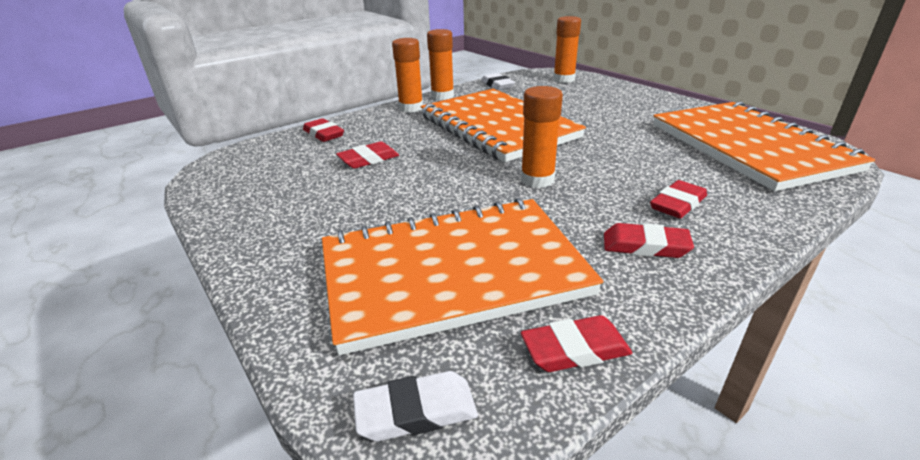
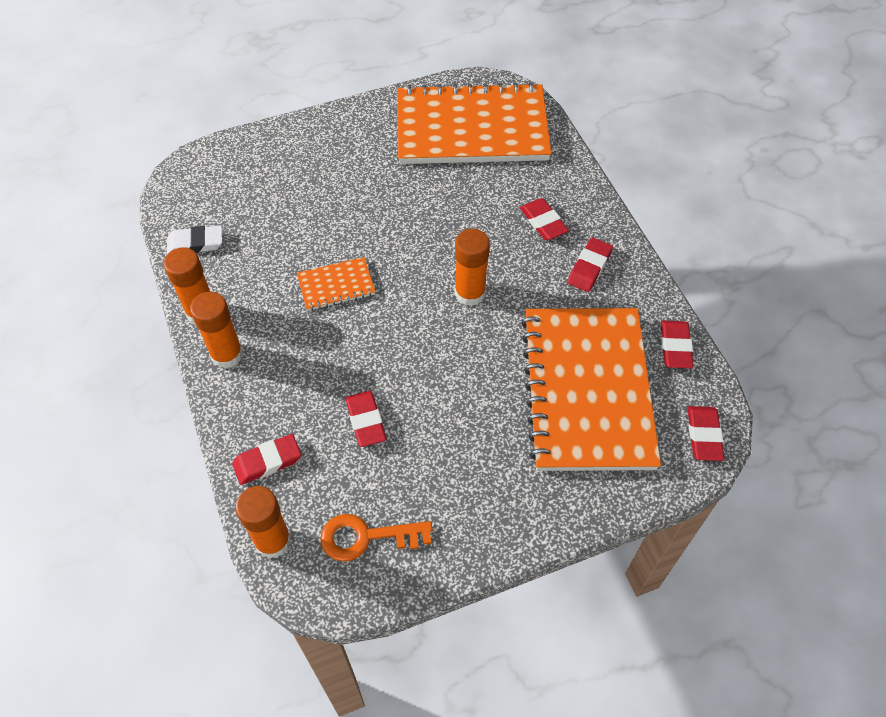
camera: 75 degrees left, 25 degrees up
(254, 178) = (366, 537): none -> orange key
(416, 411) = (704, 435): white eraser -> red eraser
(497, 127) = (336, 285): orange notebook -> orange notebook, size x0.42
(564, 79) = (218, 172): orange glue stick -> orange glue stick (273, 541)

